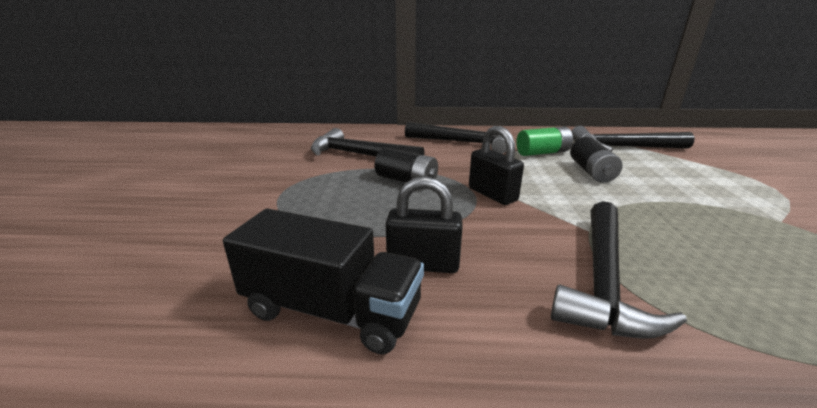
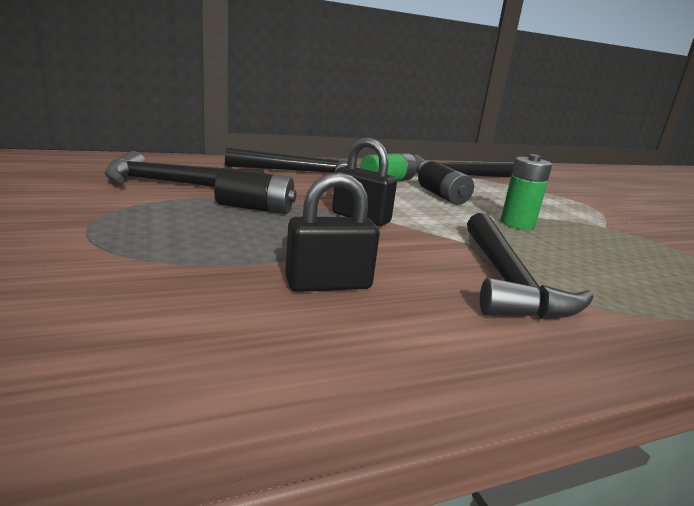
camera: 25 degrees left, 5 degrees down
(332, 310) = (249, 340): black truck -> none
(660, 210) = (517, 224): none -> green battery

